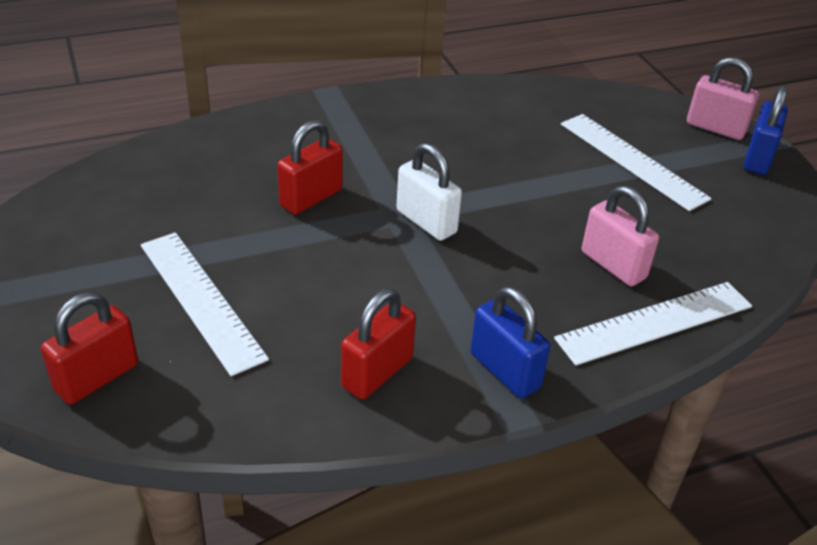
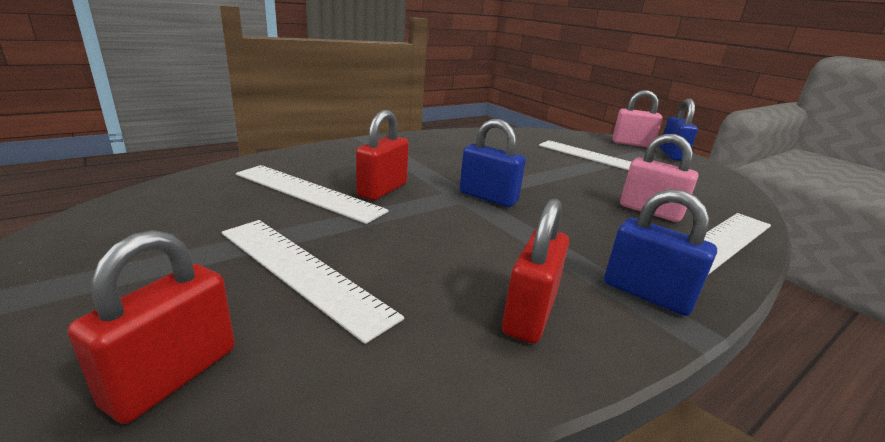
camera: 15 degrees left, 15 degrees down
(231, 194) = (308, 192): none -> white ruler
(426, 222) = (488, 197): white padlock -> blue padlock

